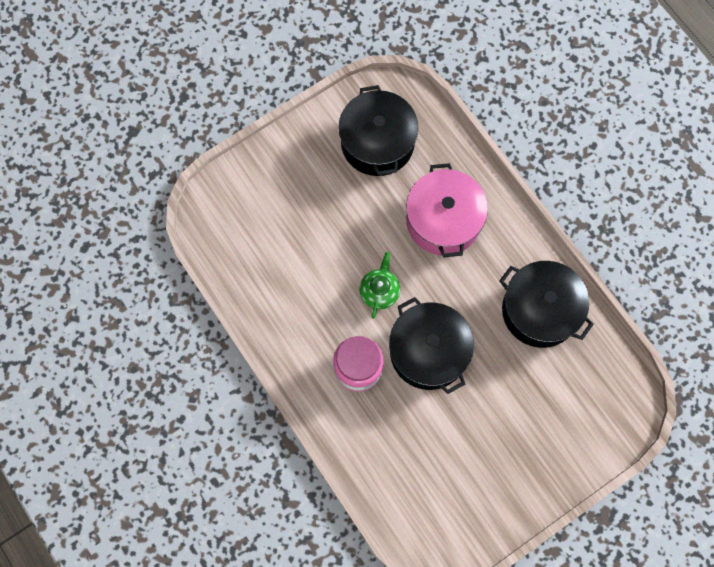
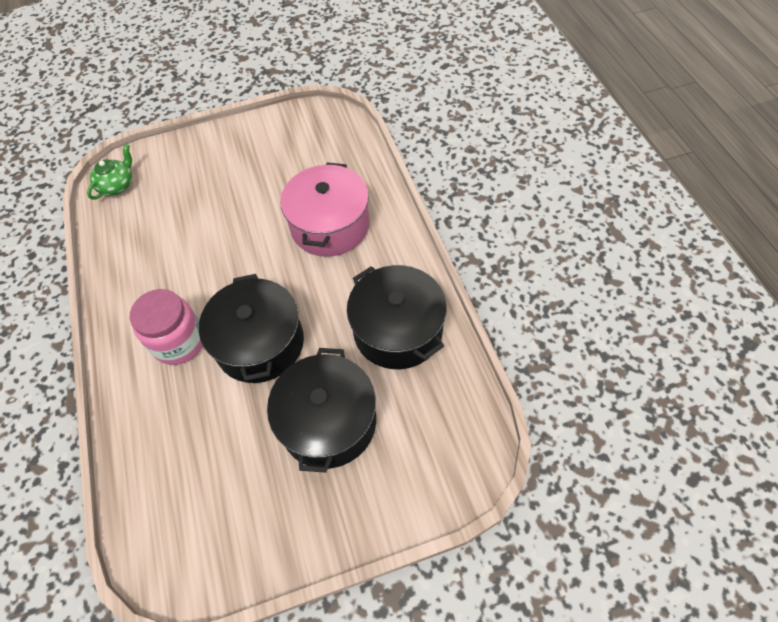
camera: 20 degrees right, 15 degrees down
(377, 143) = (296, 151): black pot -> black pot (328, 422)
(379, 291) = (237, 274): green teapot -> green teapot (117, 185)

